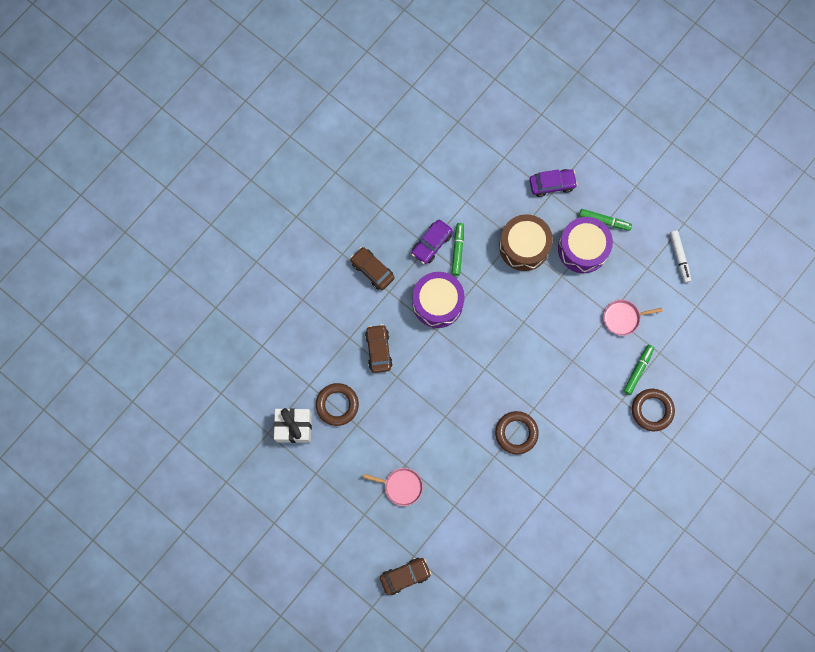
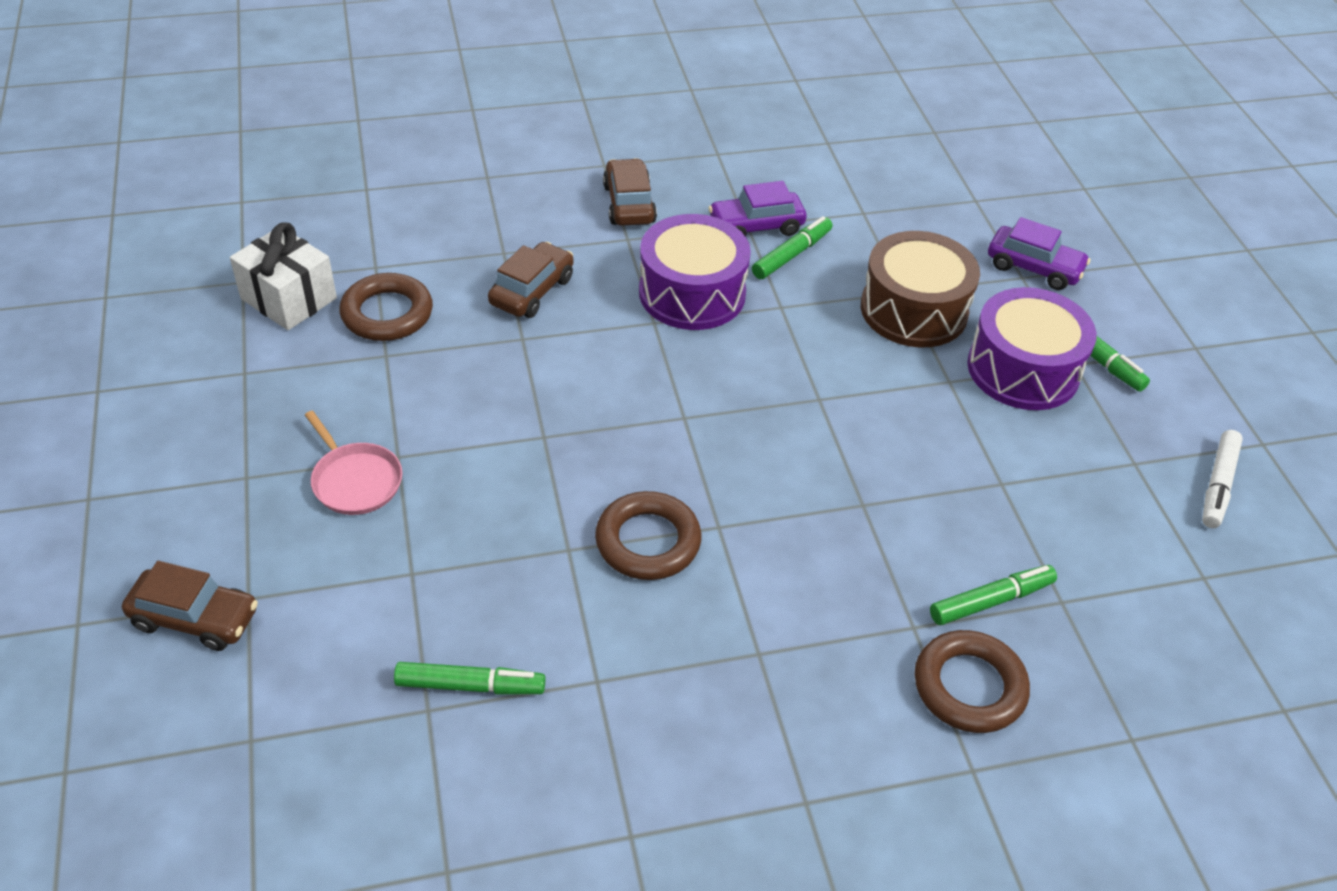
camera: 35 degrees right, 30 degrees down
(508, 529) = (470, 685): none -> green marker
(623, 318) = (1025, 504): pink pan -> none

